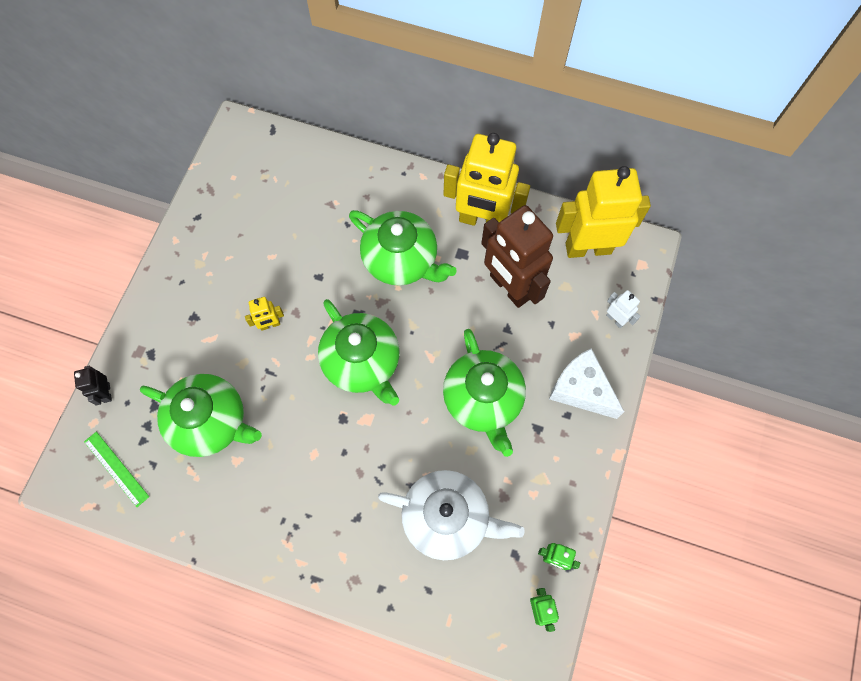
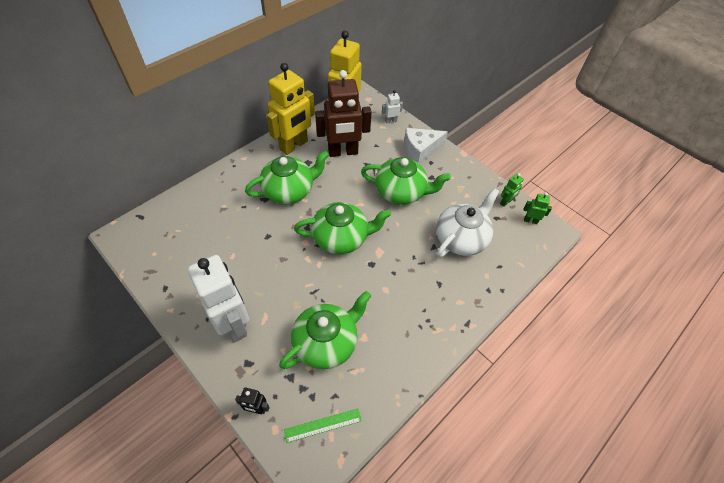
camera: 65 degrees left, 15 degrees down
(188, 312) = (234, 324): none -> white robot
(270, 325) = (281, 277): yellow robot -> none

